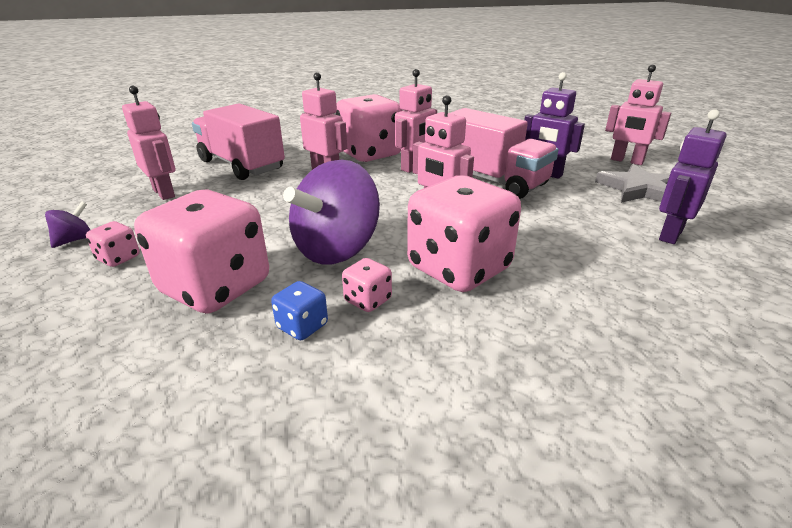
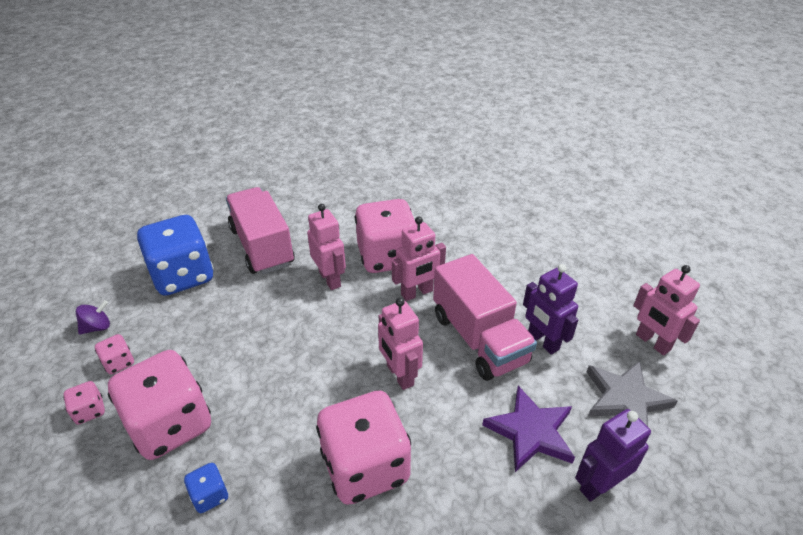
camera: 20 degrees right, 10 degrees up
(164, 193) = (183, 276): pink robot -> blue dice
(336, 249) = (281, 405): purple spinning top -> none
(368, 300) = (271, 482): pink dice -> pink dice (89, 411)
(586, 218) = (531, 431): none -> purple star

